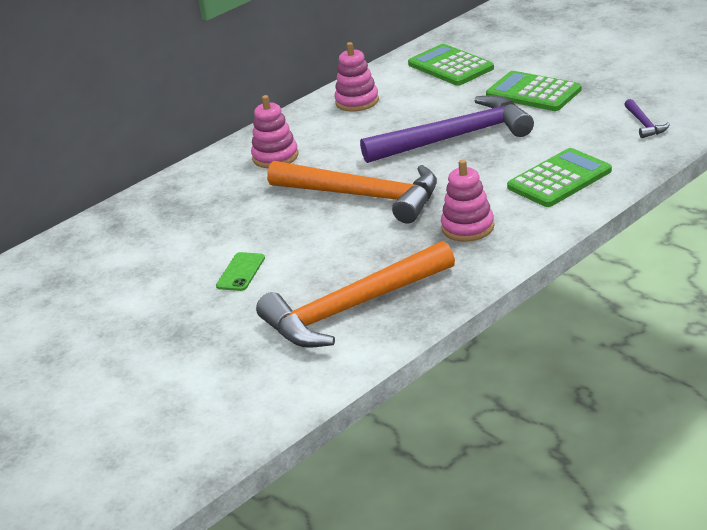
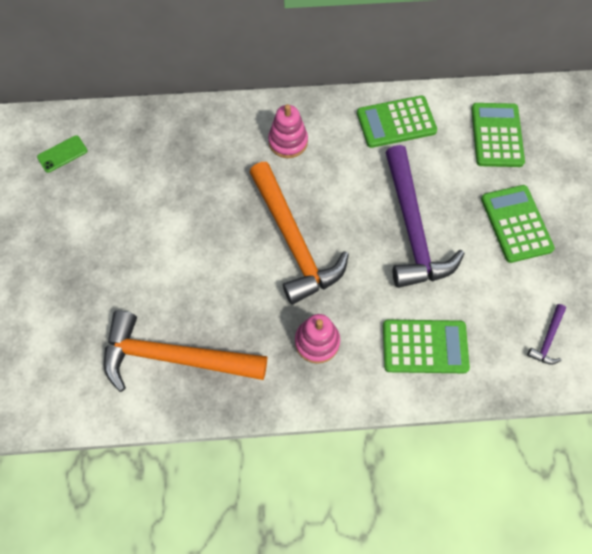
camera: 35 degrees right, 35 degrees up
(241, 272) = (155, 253): green phone -> green phone (62, 154)
(357, 101) = (396, 122): pink stacking toy -> green calculator
(455, 137) = (412, 228): purple hammer -> purple hammer turned 60 degrees clockwise

